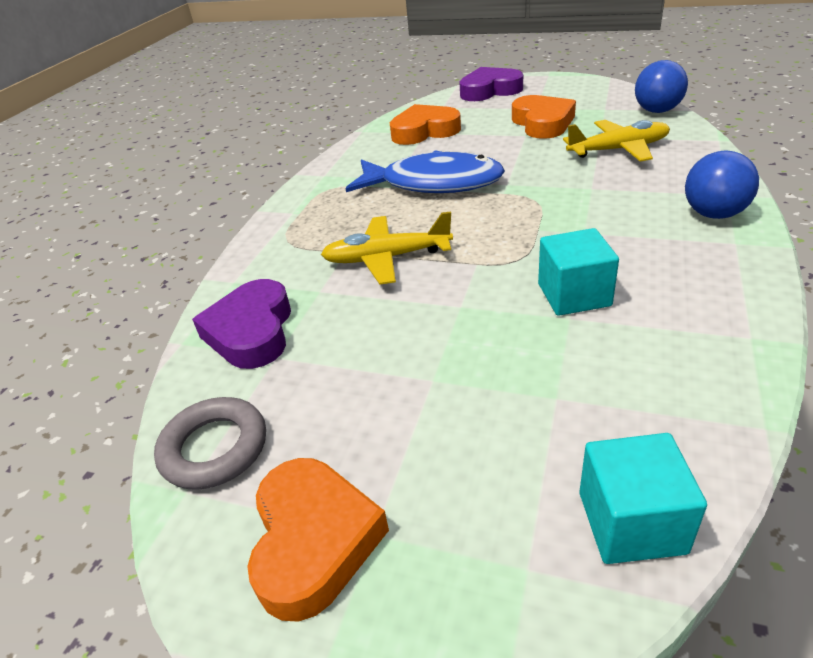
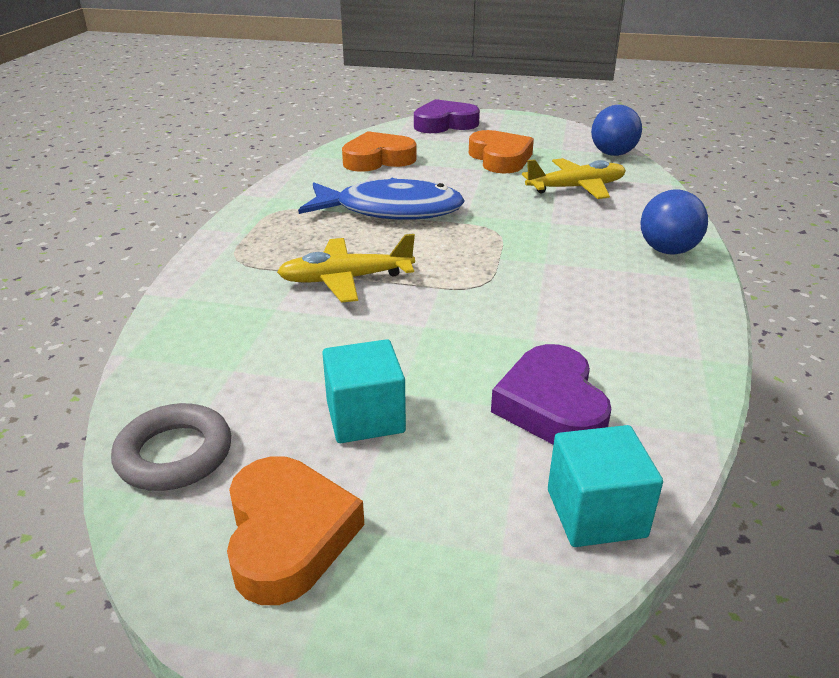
camera: 10 degrees left, 5 degrees down
(251, 331) = (205, 345): purple heart -> purple heart (551, 406)
(574, 295) = (537, 318): turquoise cube -> turquoise cube (365, 417)

